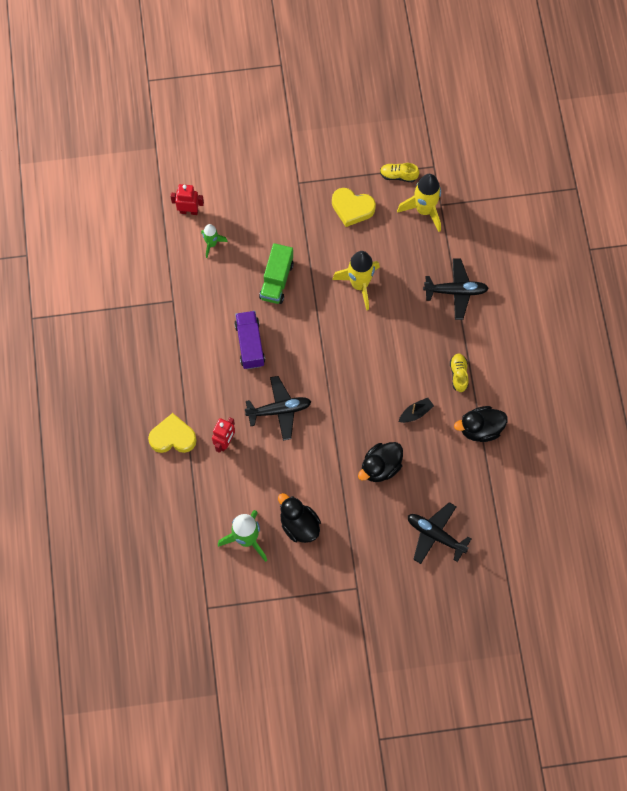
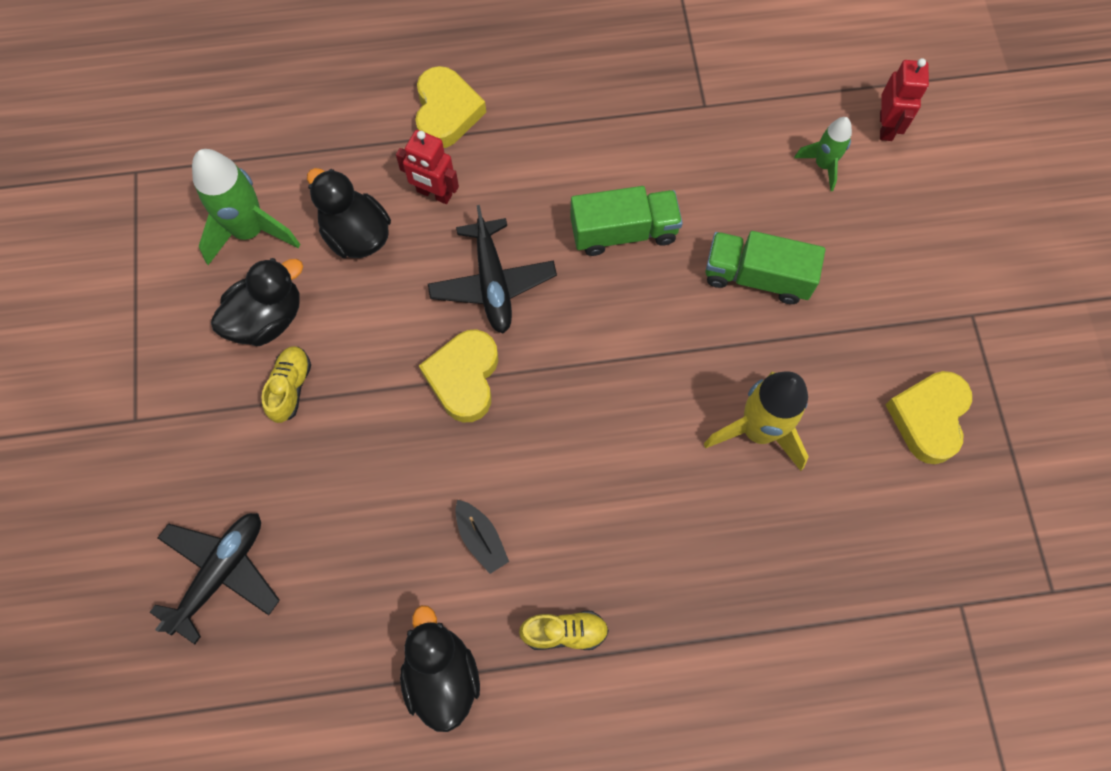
camera: 90 degrees right, 0 degrees up
(250, 344) = (623, 232): purple truck -> green truck
(332, 423) = (464, 378): none -> yellow heart
(380, 467) = (370, 467): black duck -> black duck (356, 234)
(398, 175) = (1018, 514): yellow shoe -> yellow shoe (290, 387)
(424, 210) = (943, 568): yellow rocket -> none
(455, 291) = (756, 632): black plane -> none

